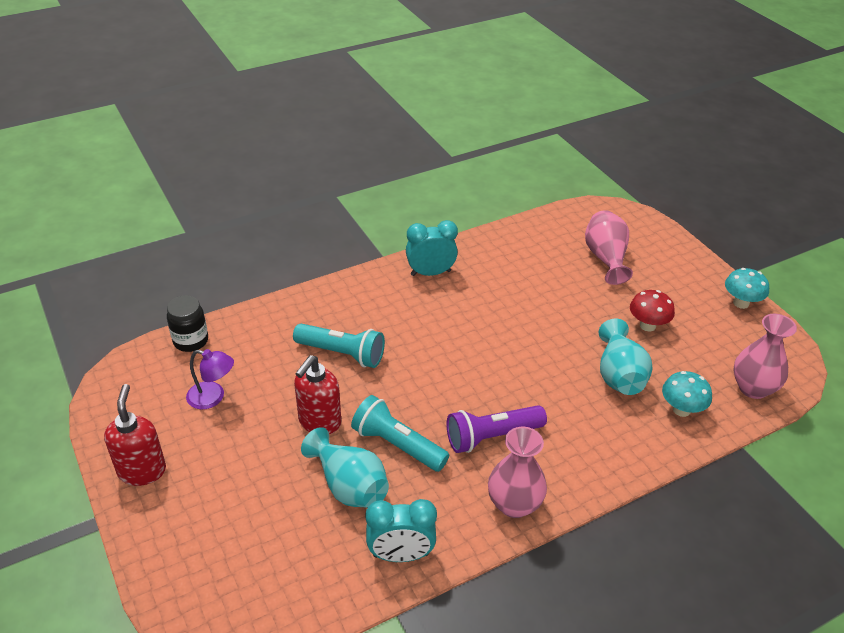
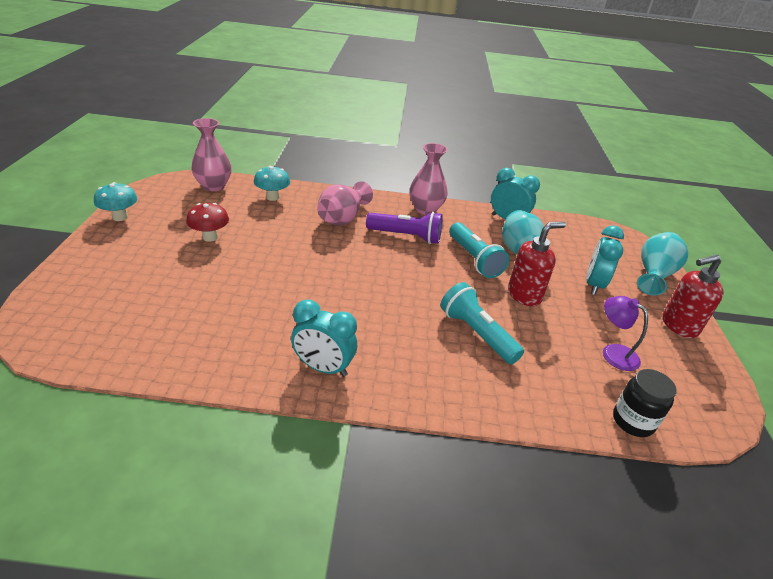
camera: 150 degrees left, 5 degrees down
(142, 471) = (678, 326): red soap dispenser -> red soap dispenser turned 45 degrees clockwise
(247, 484) = (593, 285): none -> turquoise clock
(606, 258) = (143, 293): pink vase -> pink vase (342, 218)
(619, 375) = (280, 225): turquoise vase -> turquoise vase (654, 275)

